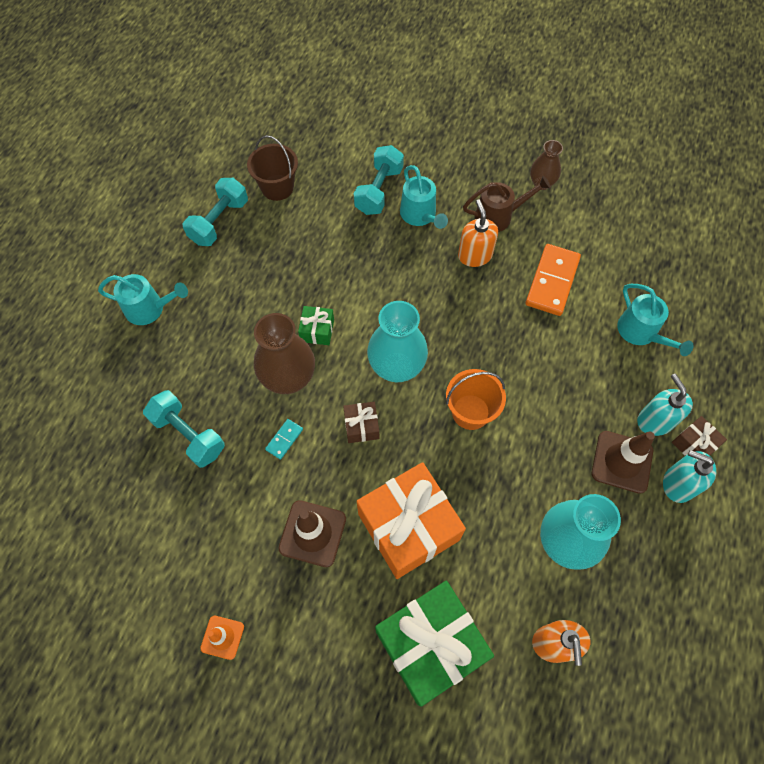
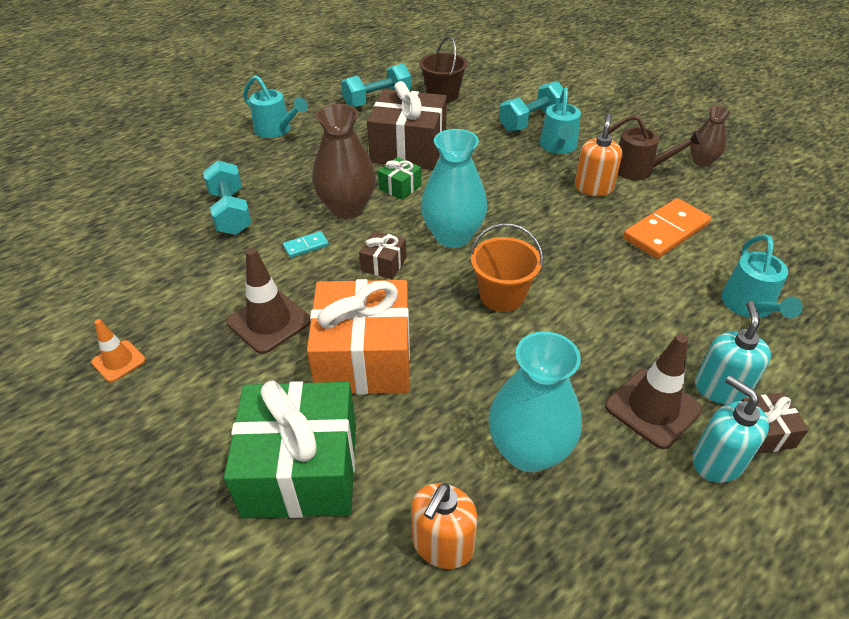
camera: 30 degrees right, 20 degrees down
(293, 278) = (408, 149): none -> brown gift

